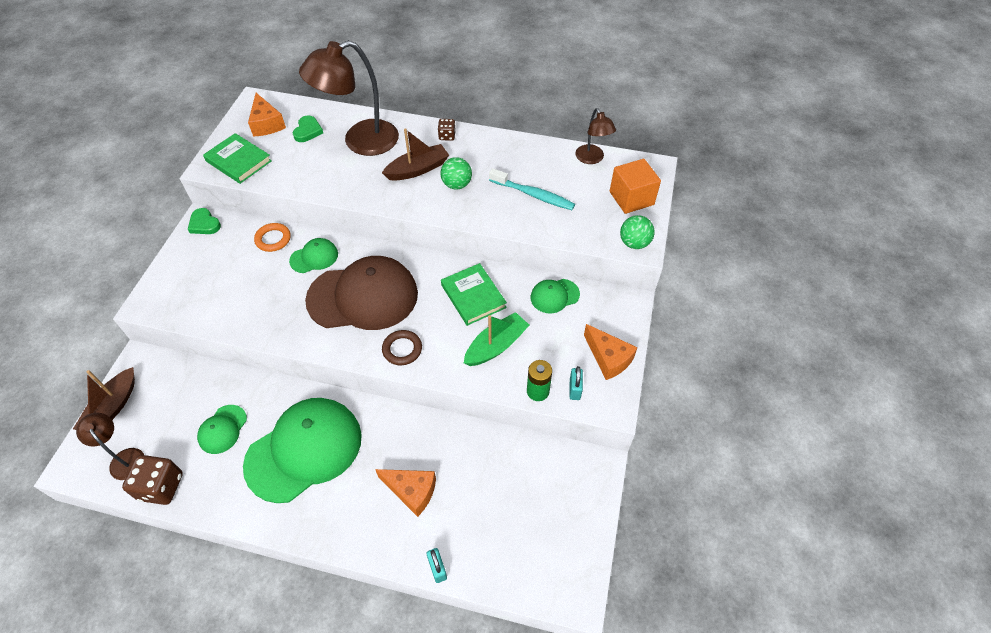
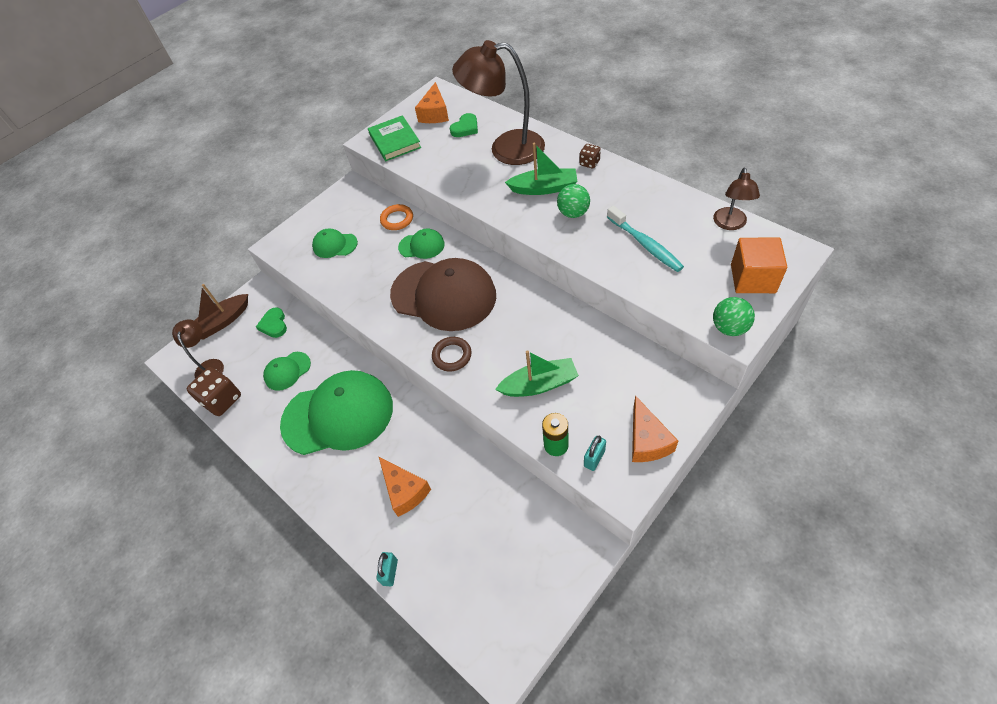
camera: 35 degrees right, 0 degrees up
(204, 224) = (351, 190): green heart -> green heart (274, 324)
(418, 169) = (544, 188): brown boat -> green boat
(473, 296) = (543, 328): green book -> none
(554, 296) = (624, 356): green cap -> green cap (335, 245)

